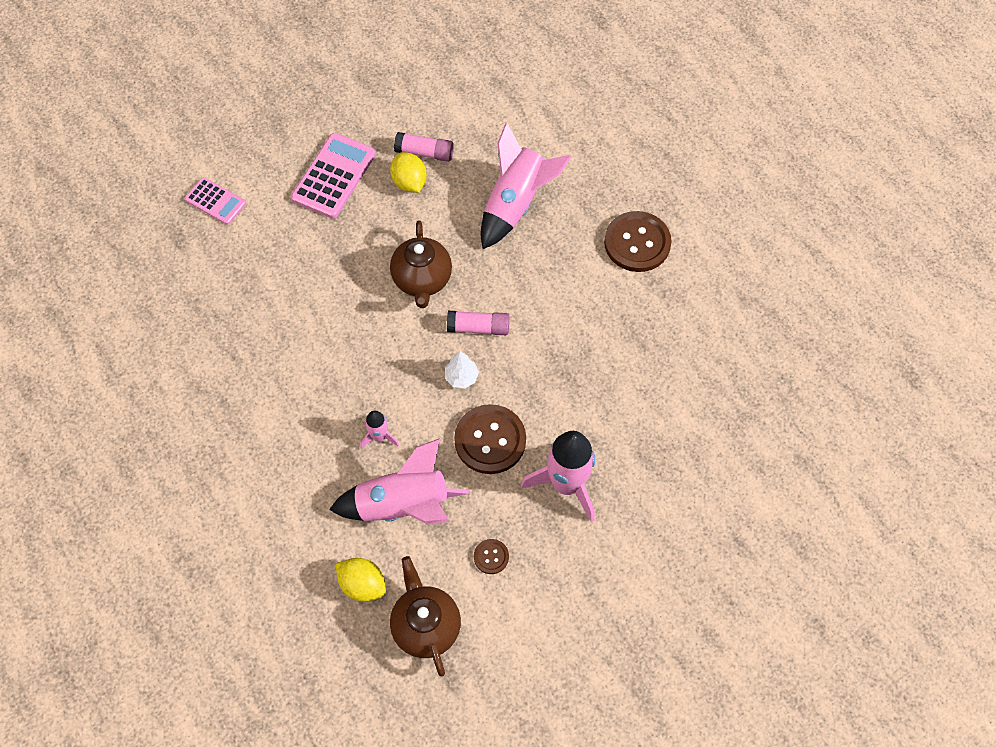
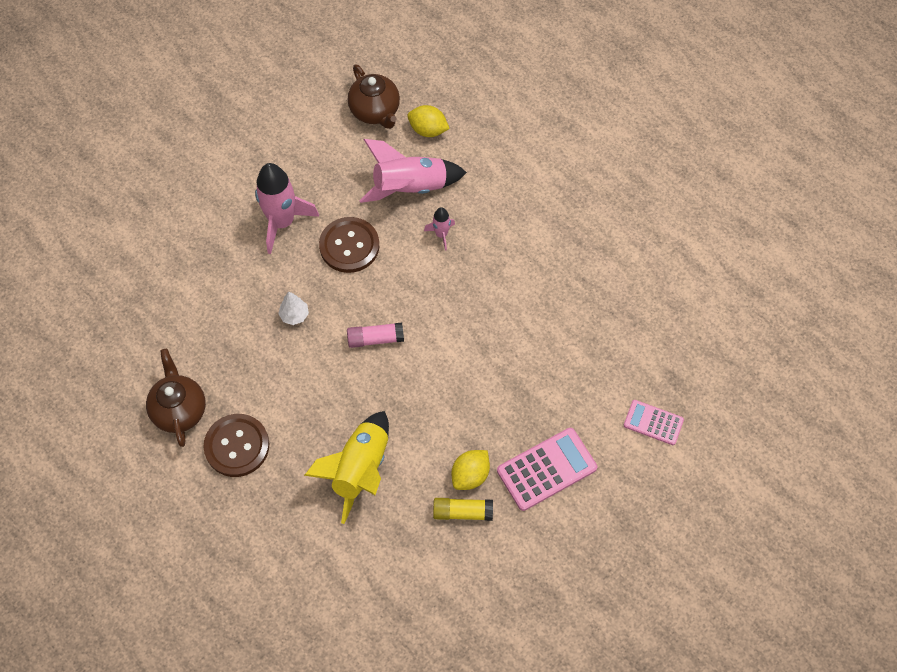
camera: 170 degrees right, 0 degrees up
(334, 176) = (547, 469): pink calculator -> pink calculator turned 135 degrees counterclockwise
(409, 182) = (470, 475): yellow lemon -> yellow lemon turned 75 degrees clockwise
(422, 280) = (435, 375): brown teapot -> brown teapot (179, 410)
(424, 152) = (462, 512): pink glue stick -> yellow glue stick
(461, 377) = (382, 293): white tree -> white tree (294, 315)
(491, 557) = (334, 162): brown button -> none
(516, 203) = (360, 469): pink rocket -> yellow rocket

